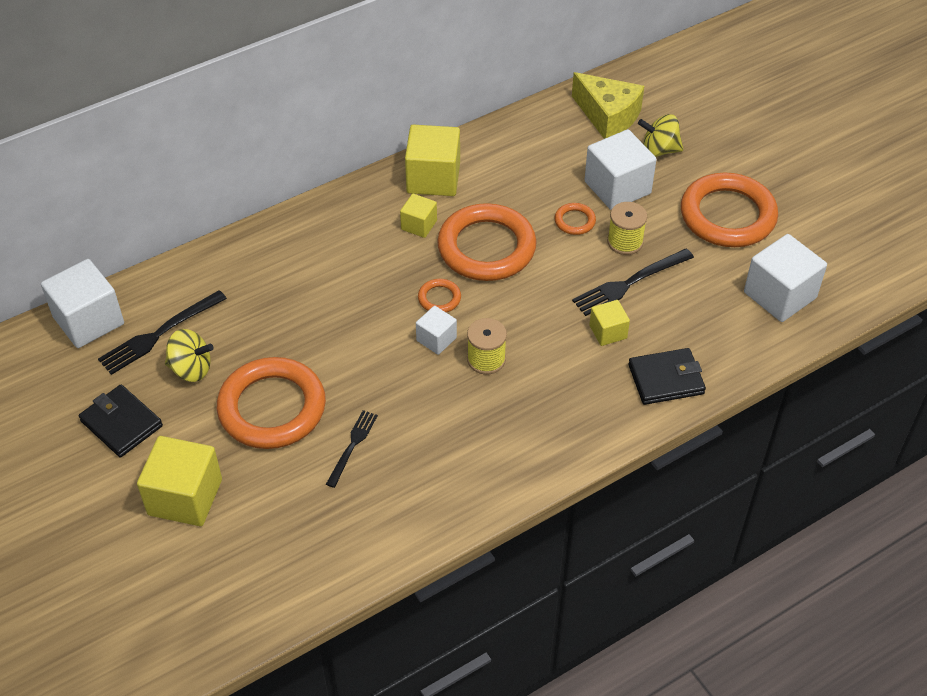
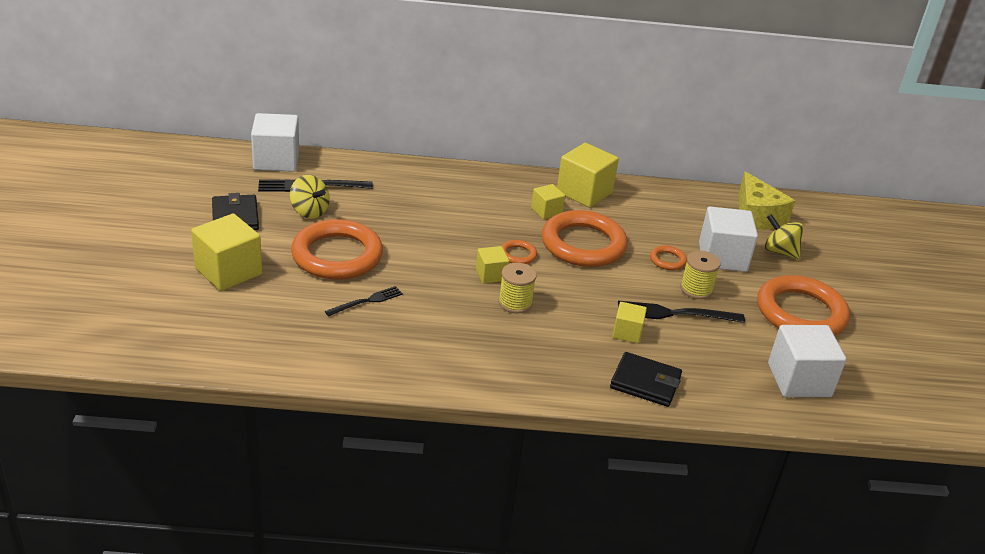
camera: 30 degrees right, 15 degrees down
(436, 339) = (491, 275): white cube -> yellow cube

